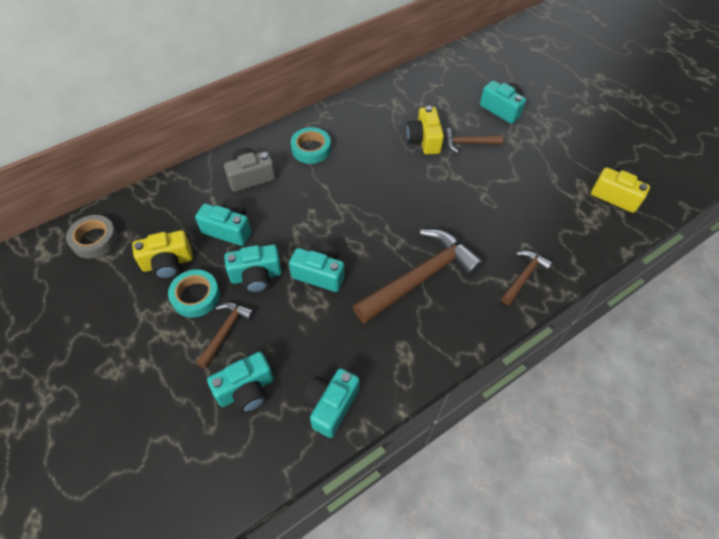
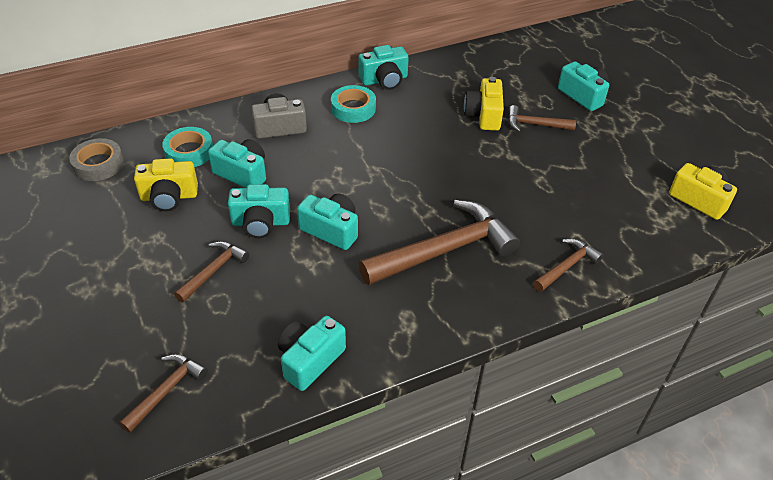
camera: 10 degrees right, 10 degrees down
(195, 296) = (190, 232): turquoise tape -> turquoise tape (189, 152)
(212, 459) = (166, 390): none -> brown hammer
(246, 390) = (221, 330): turquoise camera -> turquoise camera (384, 80)

